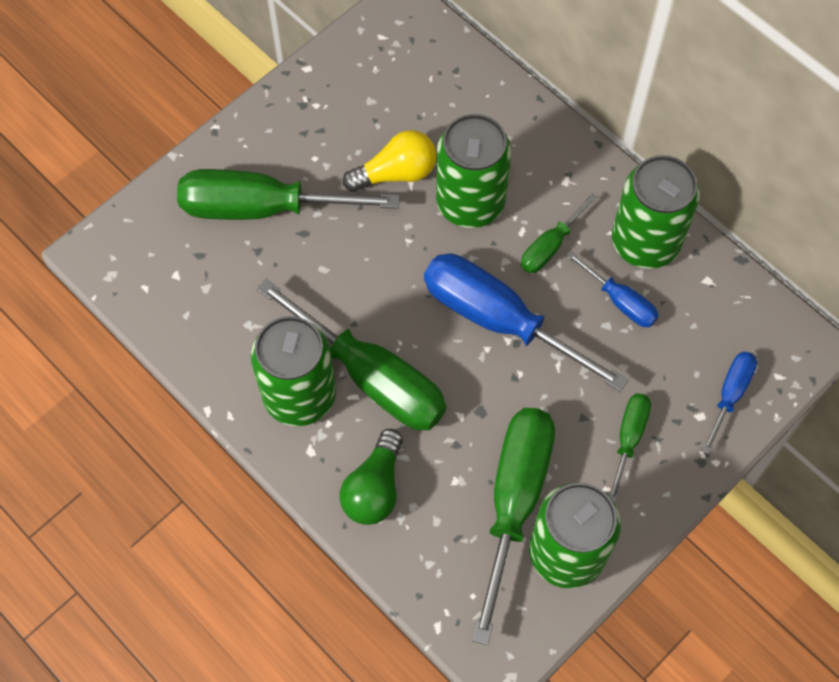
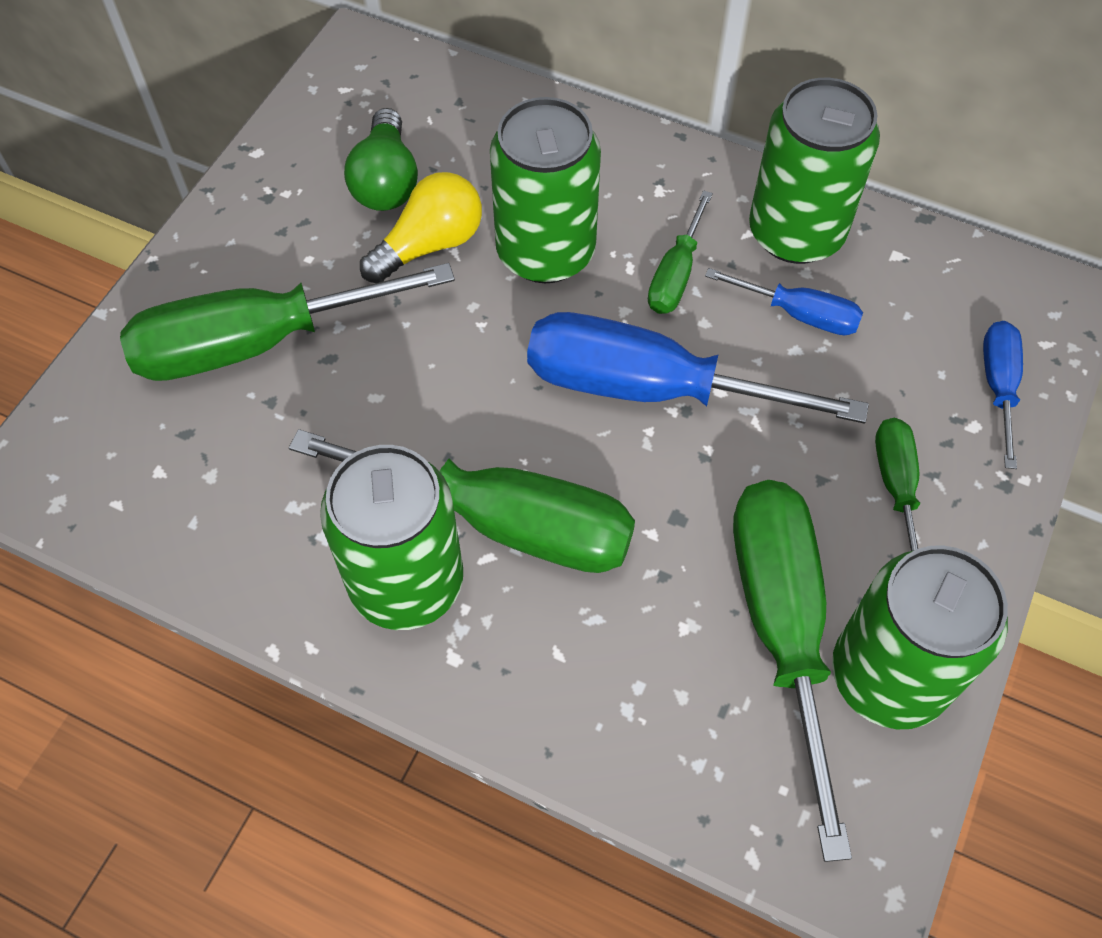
camera: 20 degrees left, 5 degrees down
(374, 488) = (571, 679): green light bulb -> green light bulb (386, 181)

